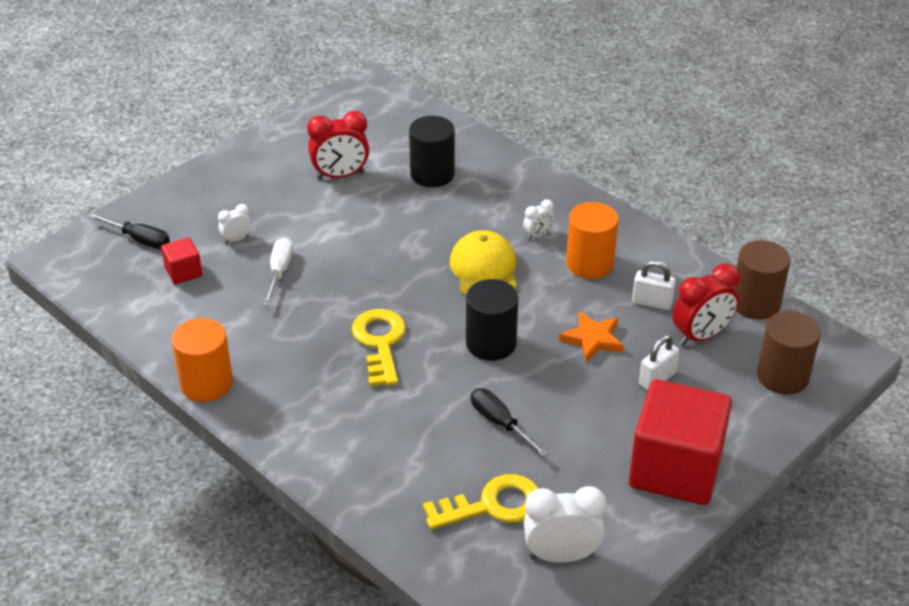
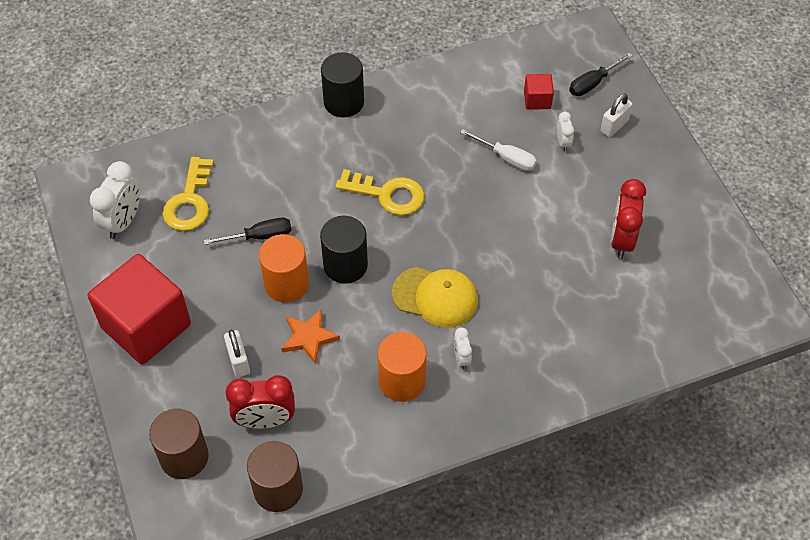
camera: 115 degrees right, 15 degrees up
(206, 383) = (403, 83): orange cylinder -> orange cylinder (286, 284)
(432, 174) = (592, 311): black cylinder -> black cylinder (343, 102)
(652, 302) = (326, 404): white padlock -> white padlock (614, 126)
(701, 336) = (265, 421): red clock -> red clock turned 90 degrees counterclockwise

